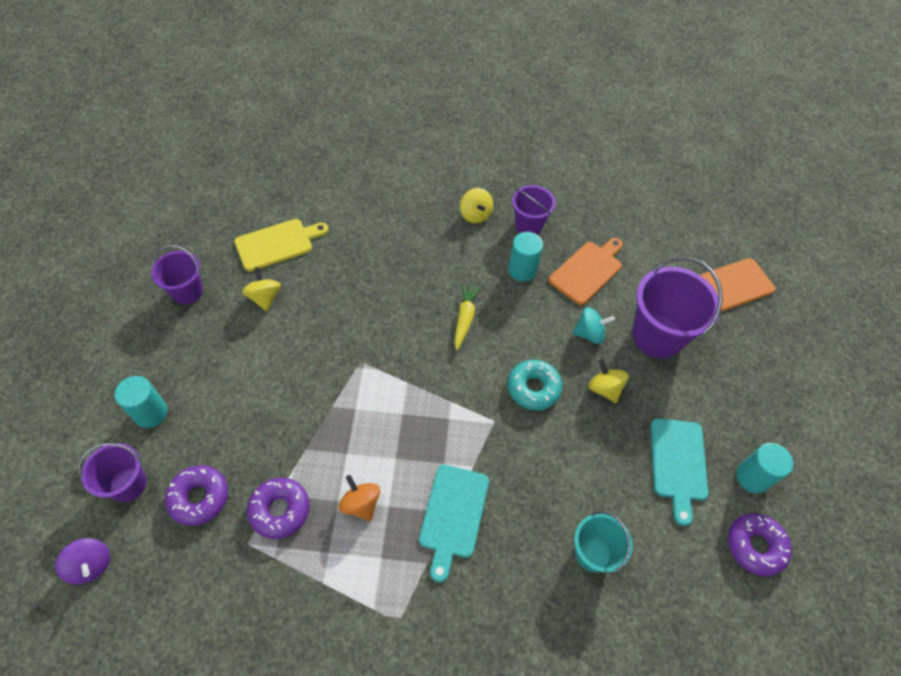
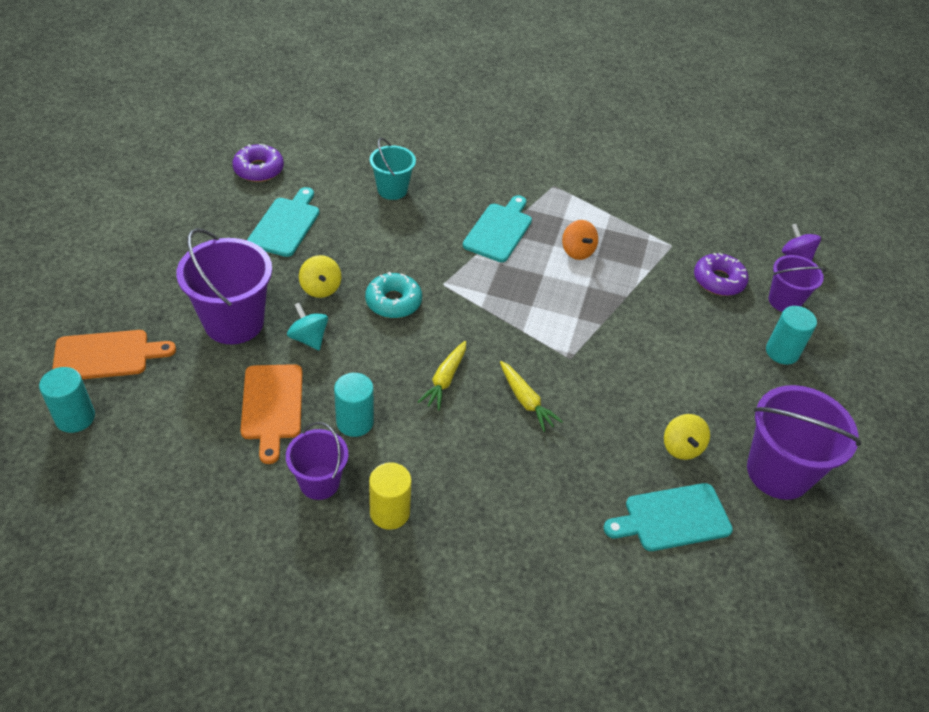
camera: 170 degrees left, 10 degrees down
(187, 292) = (778, 472): purple bucket -> purple bucket, size x1.68
(277, 244) = (672, 518): yellow cutting board -> turquoise cutting board
(280, 510) = (647, 260): purple donut -> none
(394, 313) = (526, 401): none -> yellow carrot
(475, 215) = (390, 512): yellow spinning top -> yellow cylinder
(587, 271) = (272, 406): orange cutting board -> orange cutting board turned 60 degrees counterclockwise
(589, 333) = (308, 338): turquoise spinning top -> turquoise spinning top turned 45 degrees clockwise
(752, 477) = (226, 205): turquoise cylinder -> turquoise cylinder (75, 417)

